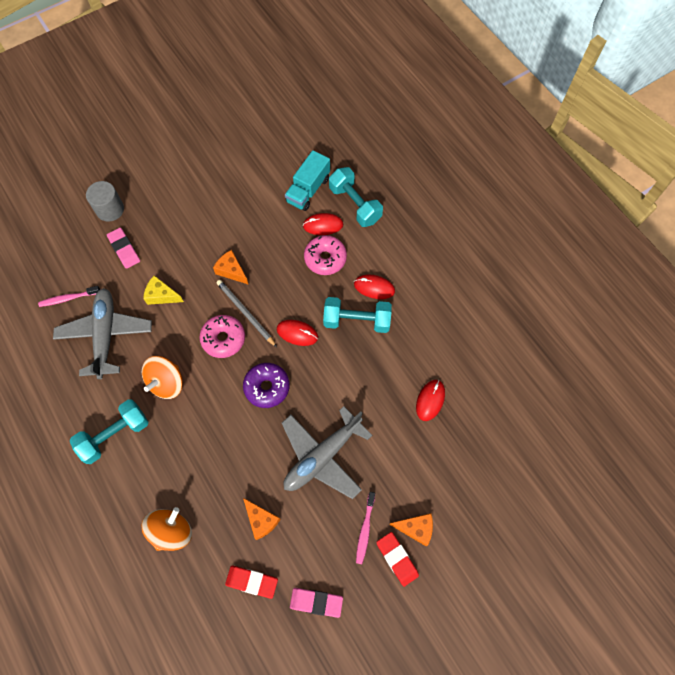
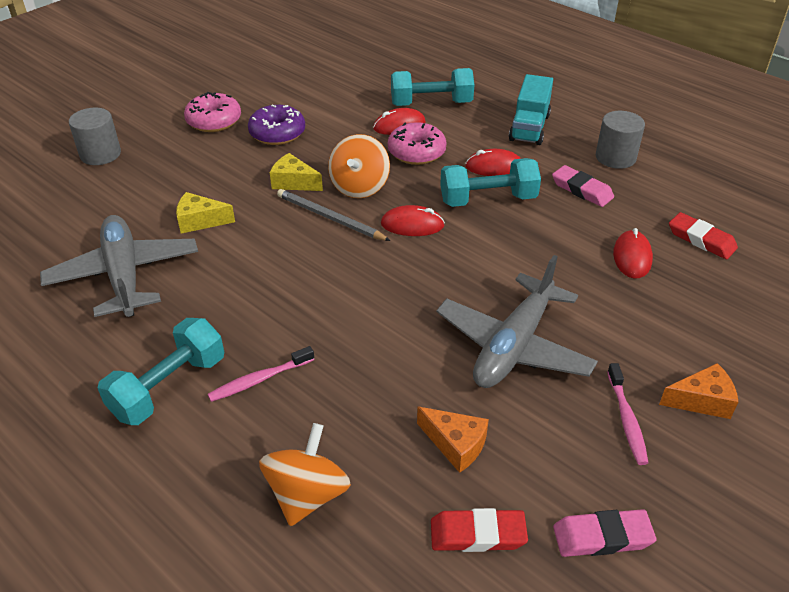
camera: 15 degrees left, 25 degrees down
(68, 298) = (55, 247): pink toothbrush -> pink toothbrush (259, 380)
(124, 249) = (131, 187): pink eraser -> pink eraser (582, 190)
(166, 383) = (237, 310): orange spinning top -> orange spinning top (359, 187)
(223, 339) = (308, 248): pink donut -> pink donut (214, 121)
(231, 271) = (293, 182): orange cheese -> yellow cheese
(267, 387) = (394, 286): purple donut -> purple donut (277, 133)
(308, 190) = (366, 100): turquoise truck -> turquoise truck (529, 127)
(355, 204) = (431, 103): turquoise dumbbell -> turquoise dumbbell turned 45 degrees counterclockwise
(397, 559) = (697, 445): red eraser -> red eraser (701, 239)
(465, 298) = (615, 157): none -> grey cylinder

